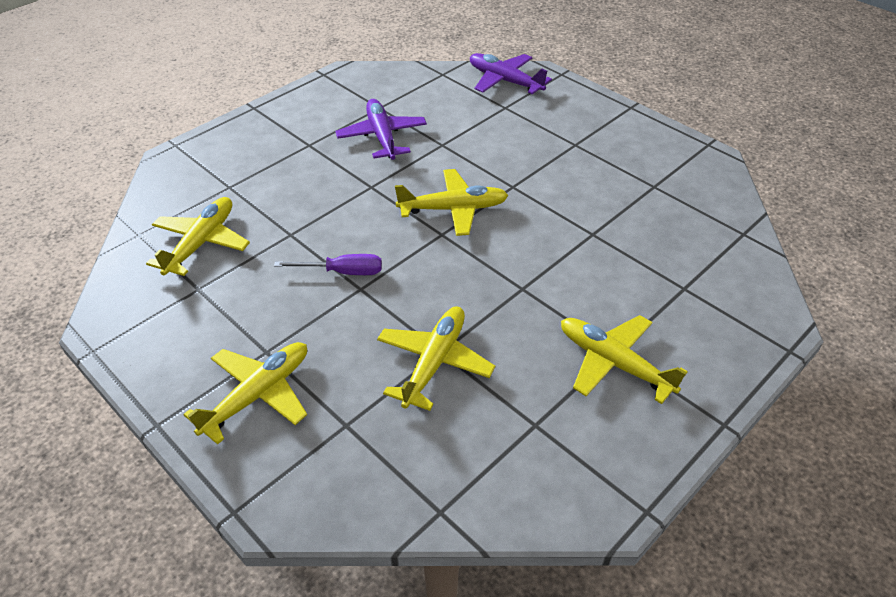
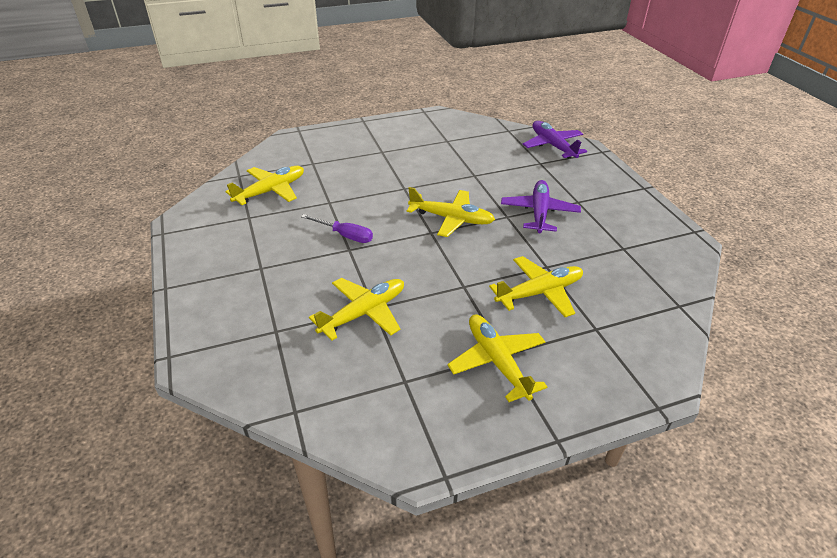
camera: 25 degrees right, 5 degrees down
(257, 395) = (235, 292): yellow plane -> yellow plane (539, 293)
(382, 137) = (435, 159): purple plane -> purple plane (539, 213)

